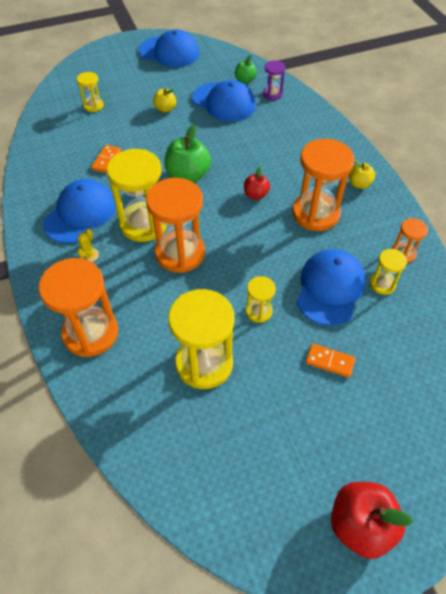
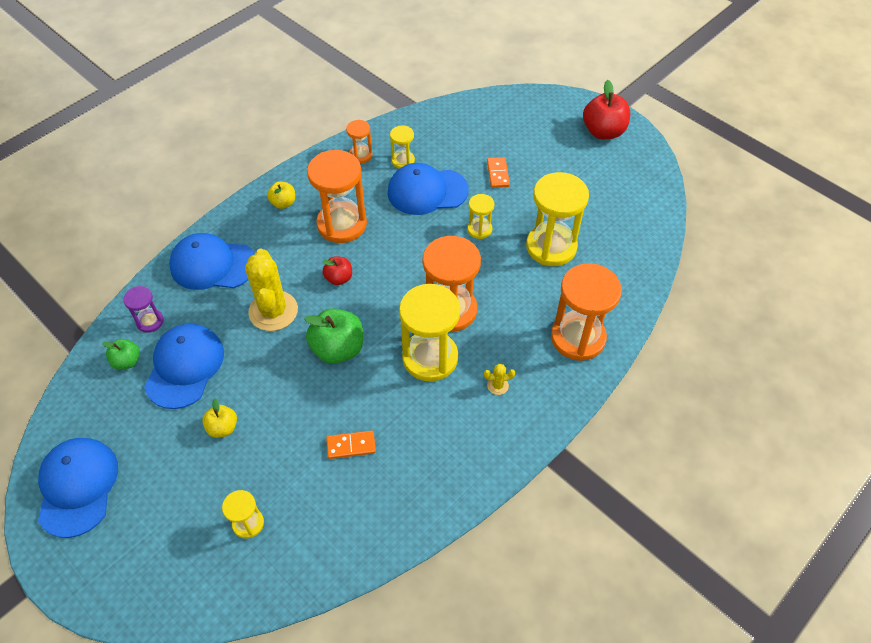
camera: 115 degrees left, 0 degrees up
(80, 214) = (448, 425): blue cap -> blue cap (213, 265)
(245, 151) = (273, 311): none -> yellow cactus

